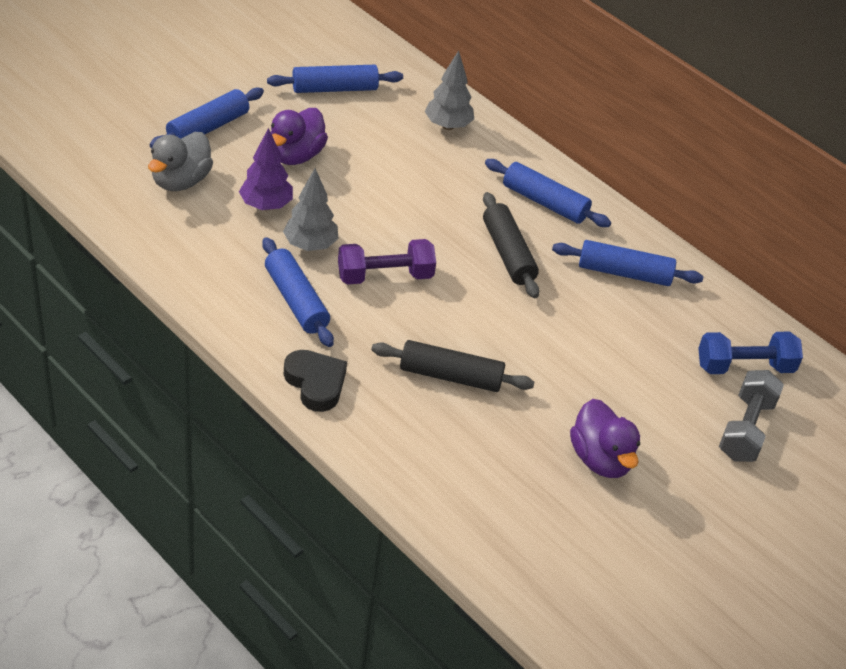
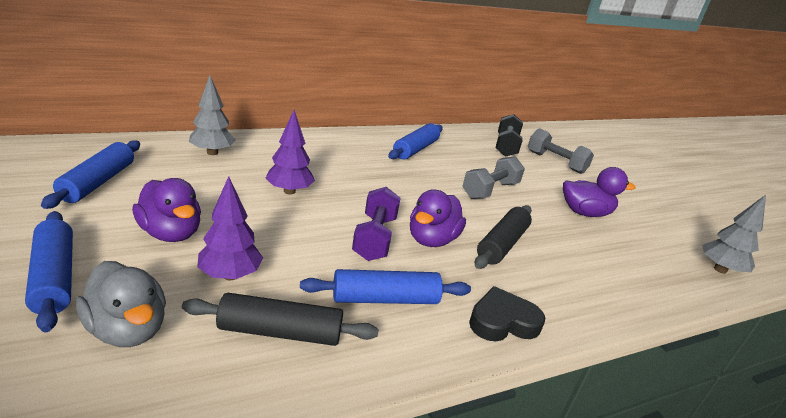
camera: 70 degrees left, 15 degrees down
(310, 245) = (310, 265): grey tree -> grey tree (720, 269)
(414, 318) = (432, 239): none -> purple duck
(420, 198) = (289, 191): none -> purple tree
(508, 253) = (376, 178): black rolling pin -> black rolling pin (280, 332)
(544, 202) = (331, 149): blue rolling pin -> none
(575, 358) = (490, 190): none -> grey dumbbell
(744, 367) = (506, 146): blue dumbbell -> black dumbbell

